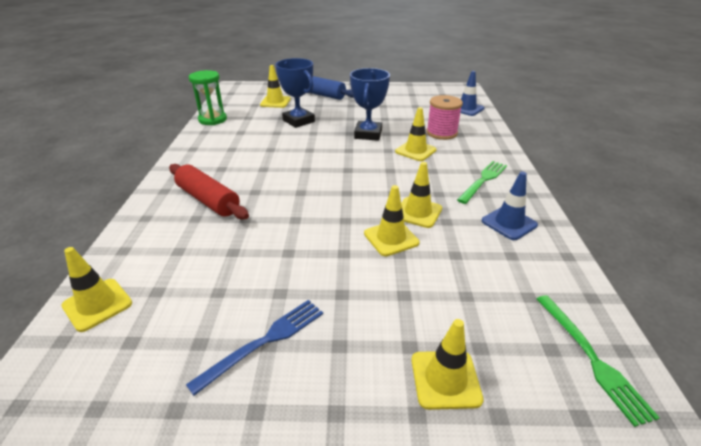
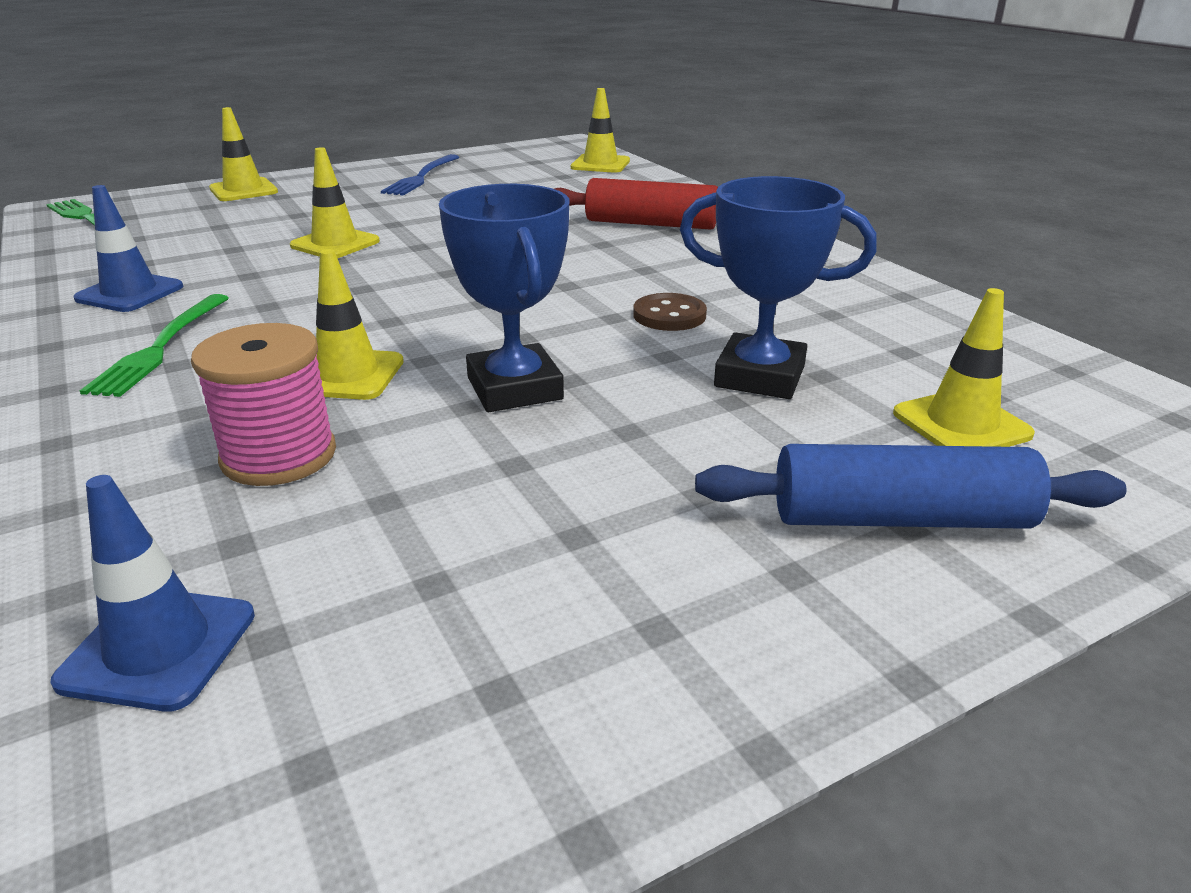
camera: 150 degrees right, 5 degrees down
(212, 119) = (963, 322): green hourglass -> none
(290, 145) = (669, 315): none -> brown button
(418, 212) = (302, 274): yellow traffic cone -> none

